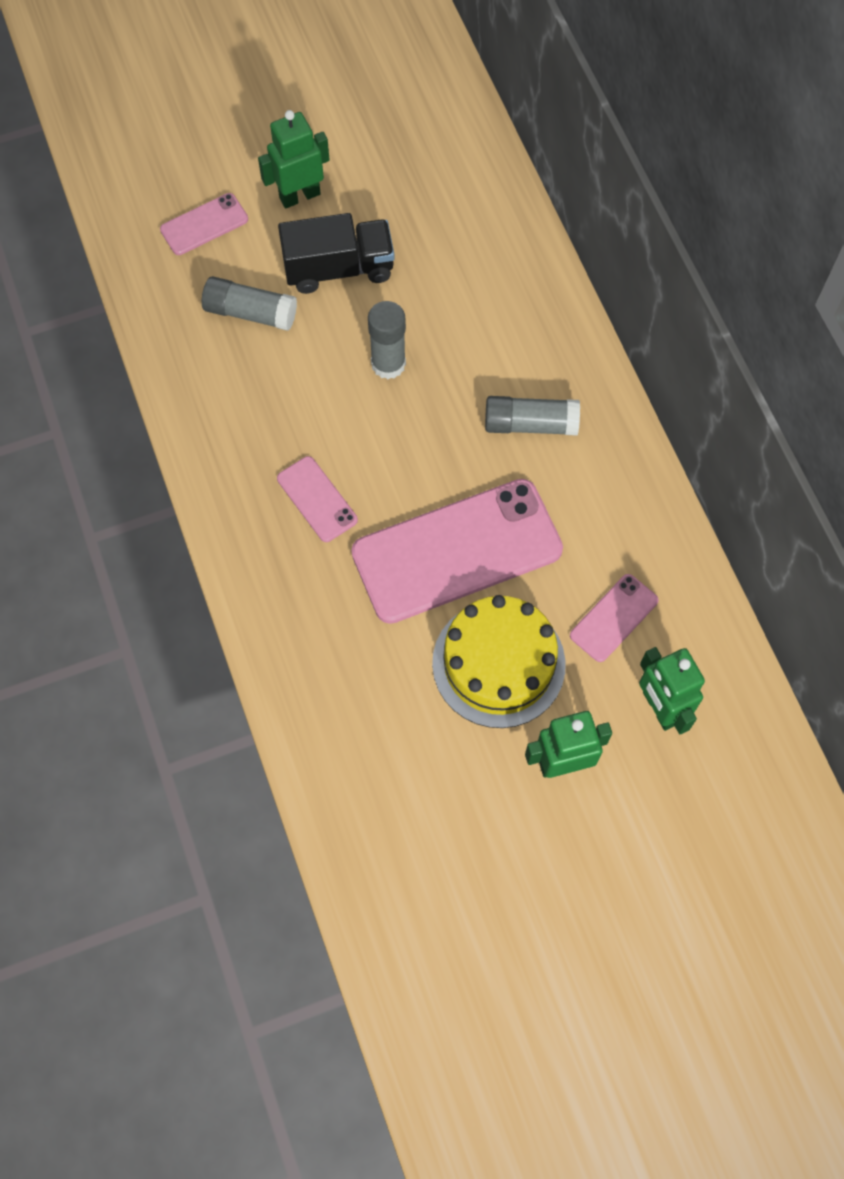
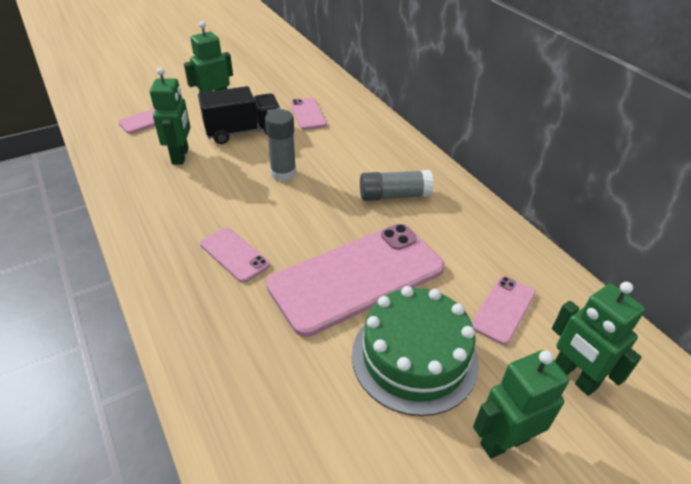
camera: 10 degrees left, 25 degrees down
(250, 312) = (181, 156): grey glue stick -> green robot
(437, 236) = (308, 114): none -> pink phone
(498, 663) = (414, 357): yellow cake -> green cake

